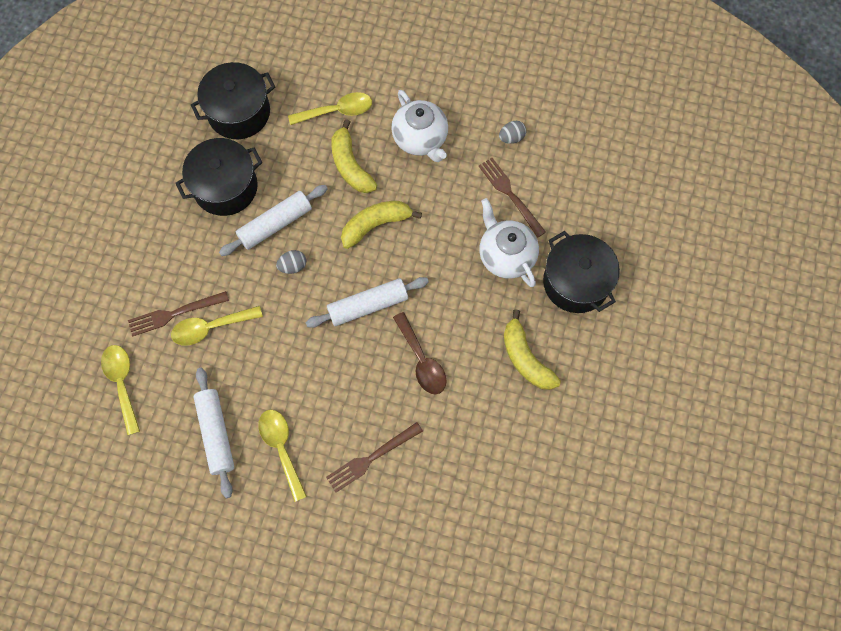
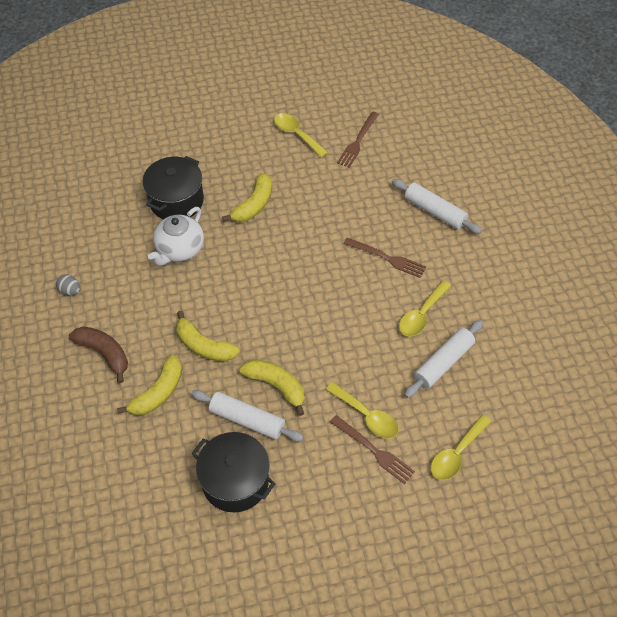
camera: 120 degrees left, 15 degrees down
(239, 112) = (152, 516): black pot -> none
(293, 266) = (276, 386): grey egg -> yellow banana
(337, 111) = (108, 432): yellow spoon -> yellow spoon (296, 134)
(368, 305) = (276, 317): white rolling pin -> white rolling pin (434, 211)
(420, 139) = (104, 353): white teapot -> brown banana
(422, 360) = (296, 262): brown spoon -> none
(509, 194) = (124, 270): brown fork -> brown fork (357, 142)

